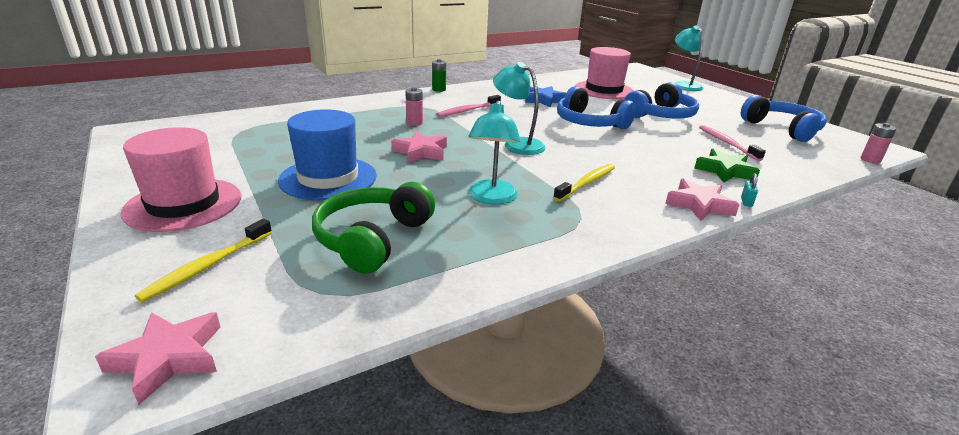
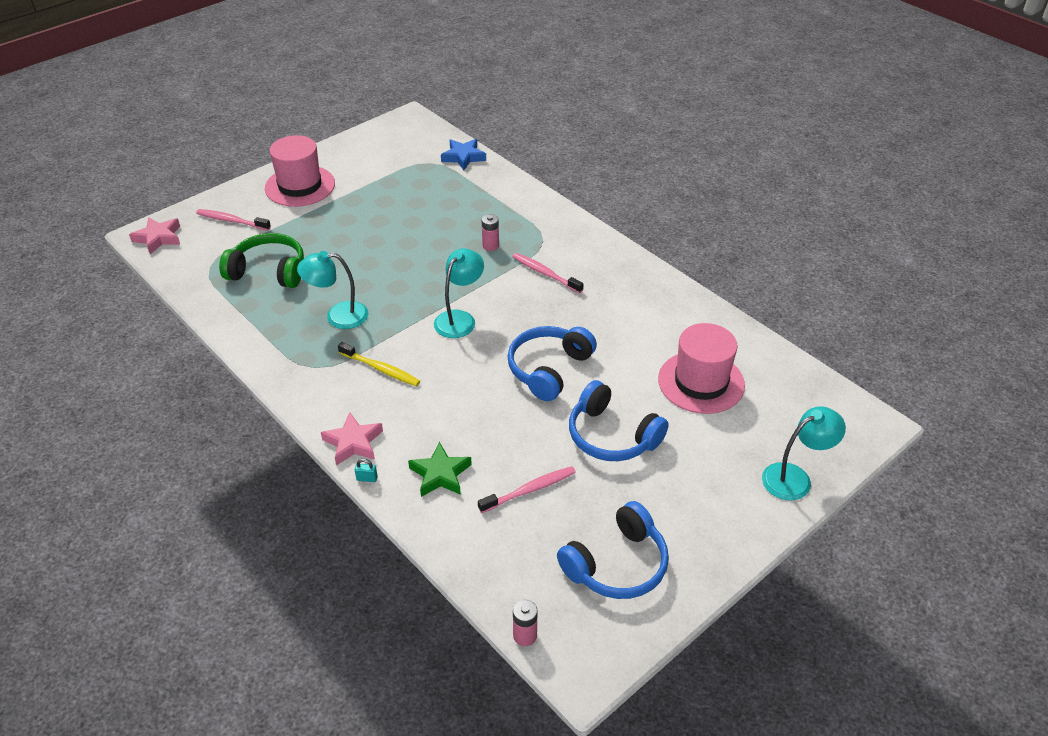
camera: 80 degrees right, 15 degrees up
(208, 266) = (232, 221): yellow toothbrush -> pink toothbrush
(328, 178) = (353, 230): blue hat -> none
(421, 152) = (418, 263): pink star -> none
(439, 89) = (610, 241): green battery -> none
(544, 100) = (618, 327): blue star -> blue star (463, 157)

